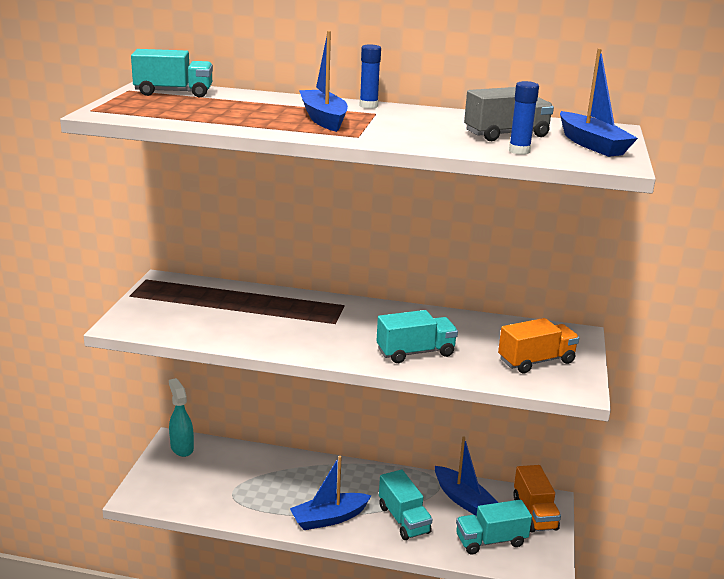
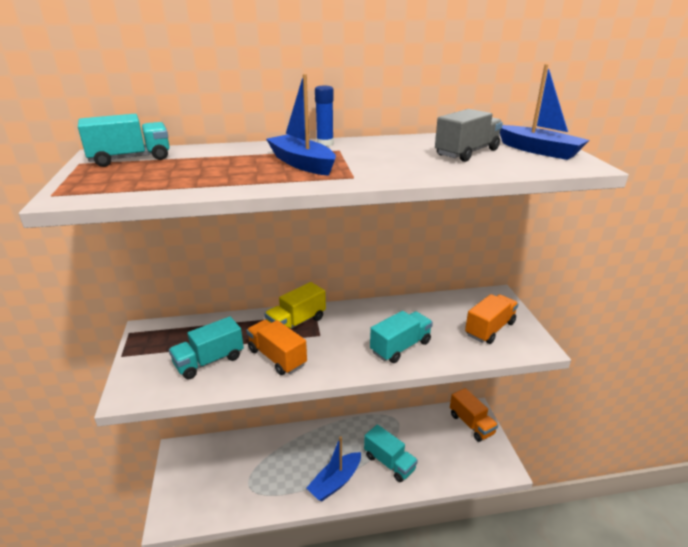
camera: 20 degrees left, 5 degrees up
(182, 448) = (187, 454): turquoise spray bottle -> none
(277, 331) = (277, 357): none -> orange truck
(318, 307) = (296, 323): none -> yellow truck
(463, 499) = (420, 429): blue boat -> none
(491, 540) = (457, 459): turquoise truck -> turquoise truck (209, 361)
(519, 151) = (499, 167): blue glue stick -> none

